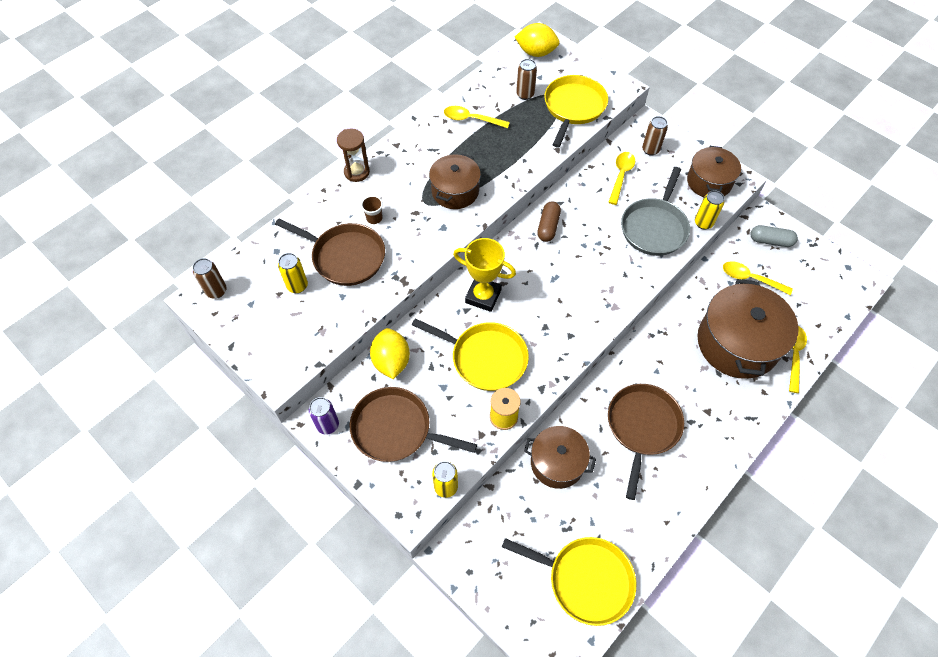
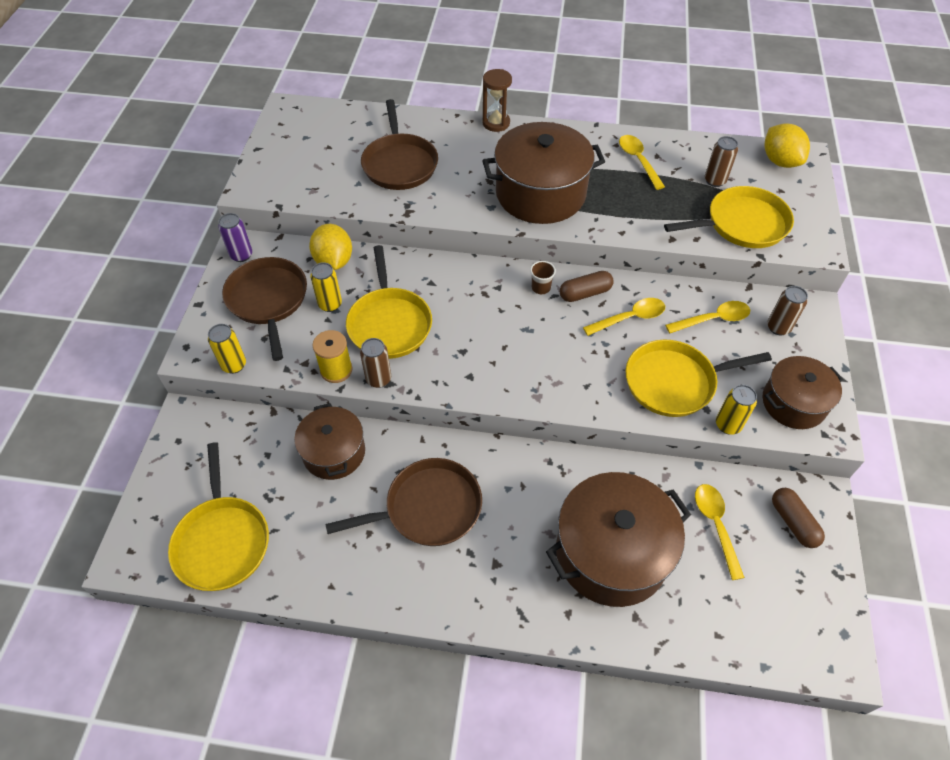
camera: 55 degrees right, 5 degrees down
(216, 291) = (301, 113): brown can -> brown can (378, 379)
(297, 286) = (345, 153): yellow can -> yellow can (330, 304)
(374, 218) = (457, 159): brown cup -> brown cup (541, 288)
(391, 361) = (334, 261): yellow lemon -> yellow lemon turned 60 degrees counterclockwise
(455, 191) = (540, 193): brown pot -> brown pot, size x1.65
(483, 296) = (457, 287): yellow trophy -> none
(654, 228) = (674, 382): grey pan -> yellow pan
(770, 241) = (793, 522): grey capsule -> brown capsule
(793, 355) = (648, 624): yellow spoon -> yellow spoon (630, 318)

